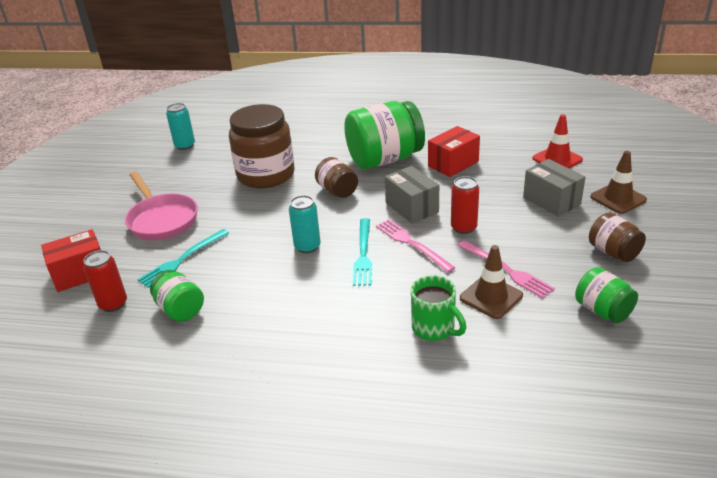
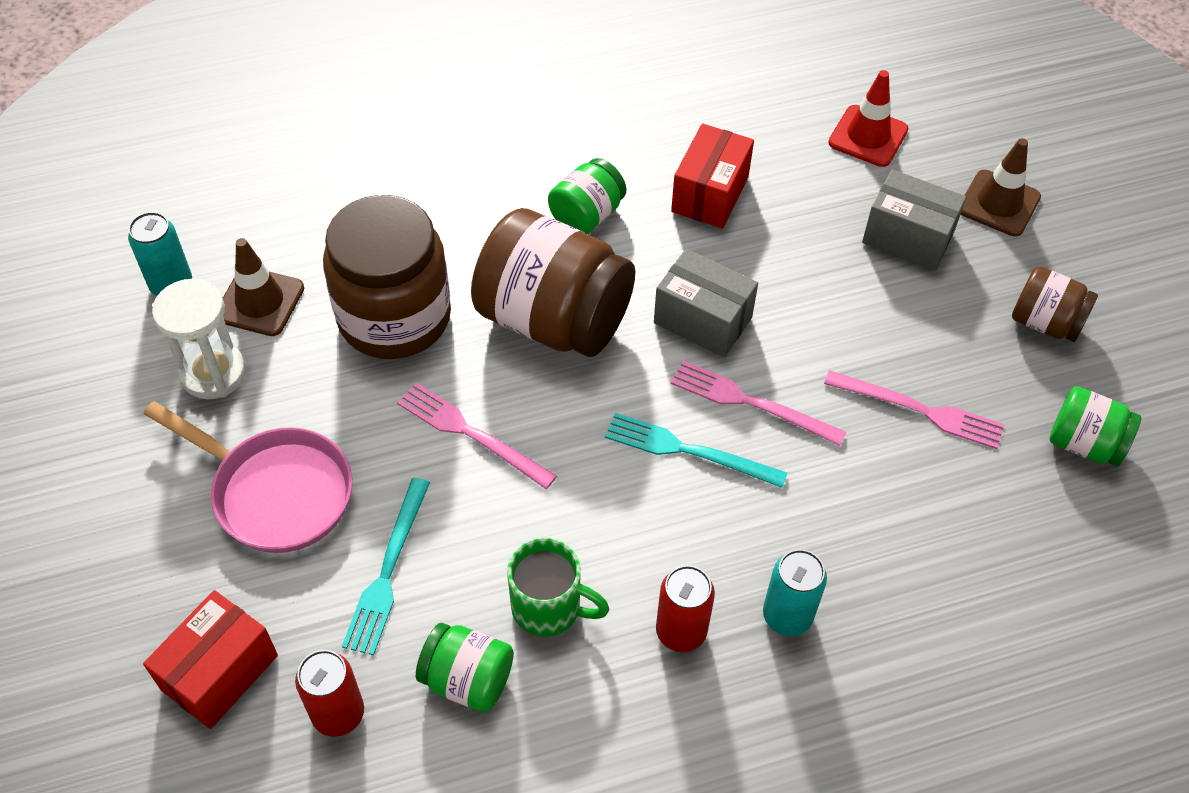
camera: 30 degrees left, 20 degrees up
(174, 176) = (213, 373): none -> white hourglass
(263, 221) = (471, 434): none -> pink fork
(307, 246) = (586, 466): turquoise can -> turquoise can (787, 616)
(337, 191) = (553, 319): brown jar -> brown jar, size x1.93
(363, 254) = (688, 451): turquoise fork -> turquoise fork turned 135 degrees clockwise
(384, 159) = (587, 215): green jar -> green jar, size x0.52
(434, 328) = (883, 564): green mug -> green mug (549, 607)
(463, 227) = (809, 340): red can -> red can (681, 631)
(491, 297) = (926, 472): brown traffic cone -> brown traffic cone (260, 302)

